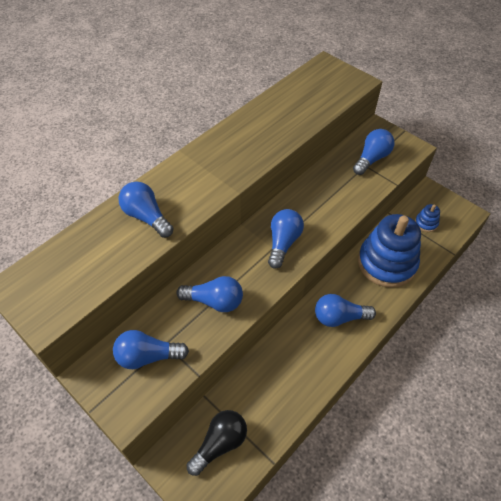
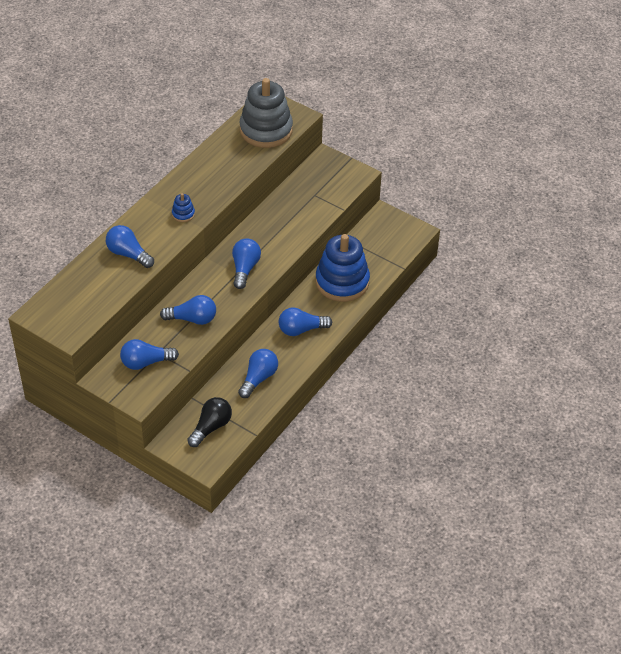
camera: 10 degrees left, 5 degrees down
(321, 92) = (266, 130): none -> grey stacking toy
(371, 159) = (320, 188): blue light bulb -> blue light bulb (258, 378)
(426, 223) = (378, 244): blue stacking toy -> blue stacking toy (183, 214)

